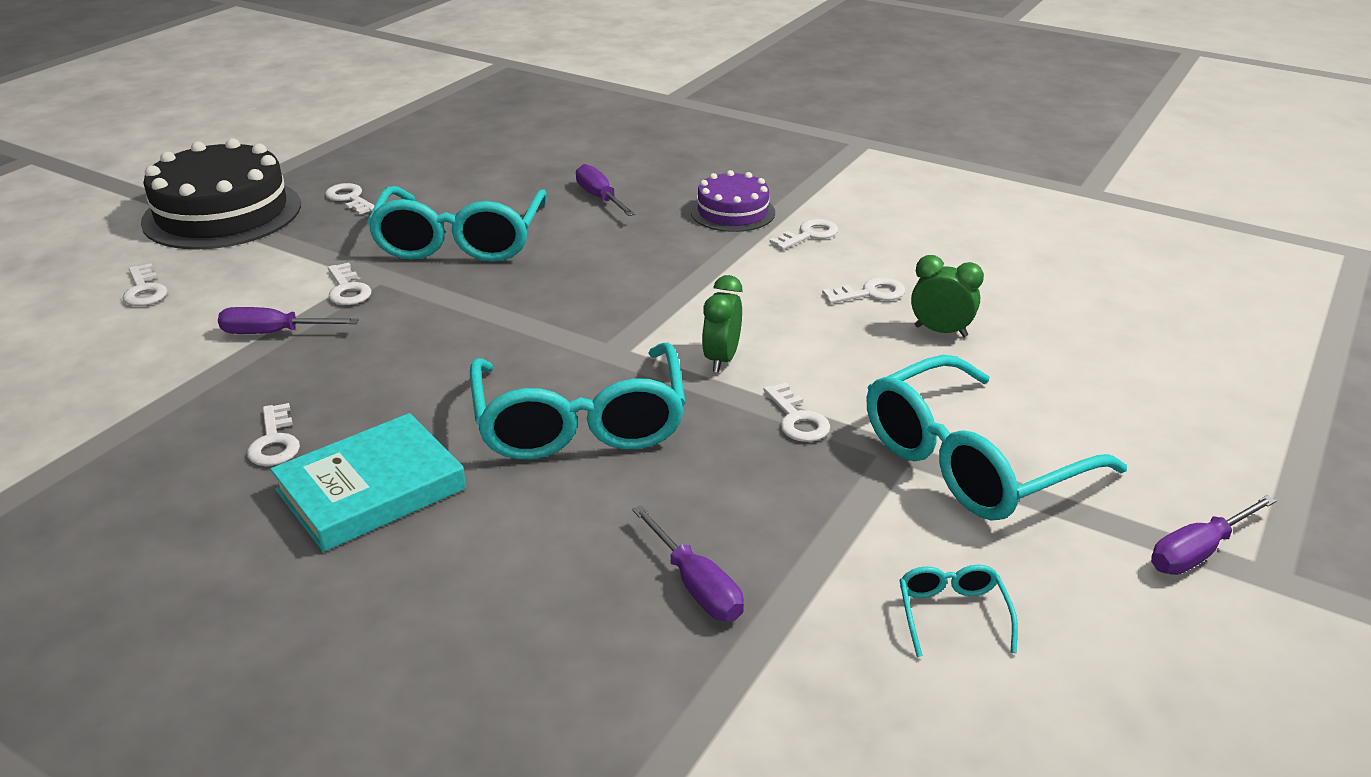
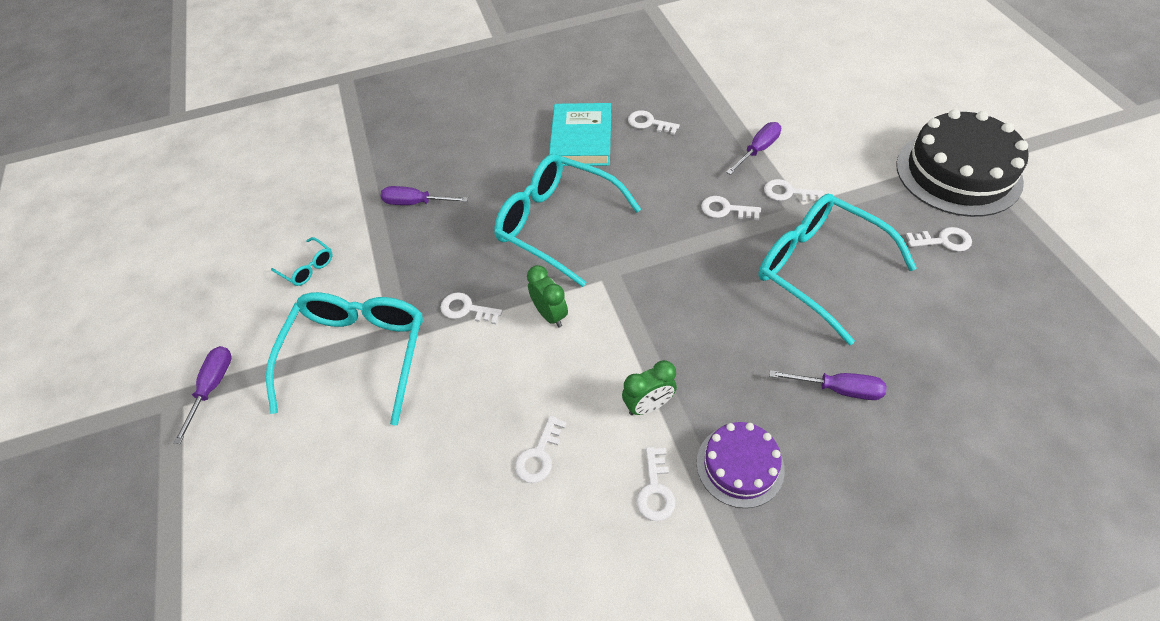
camera: 135 degrees right, 20 degrees up
(144, 290) = (855, 117): white key -> white key (725, 209)
(940, 331) = (459, 454): green clock -> green clock (648, 405)

